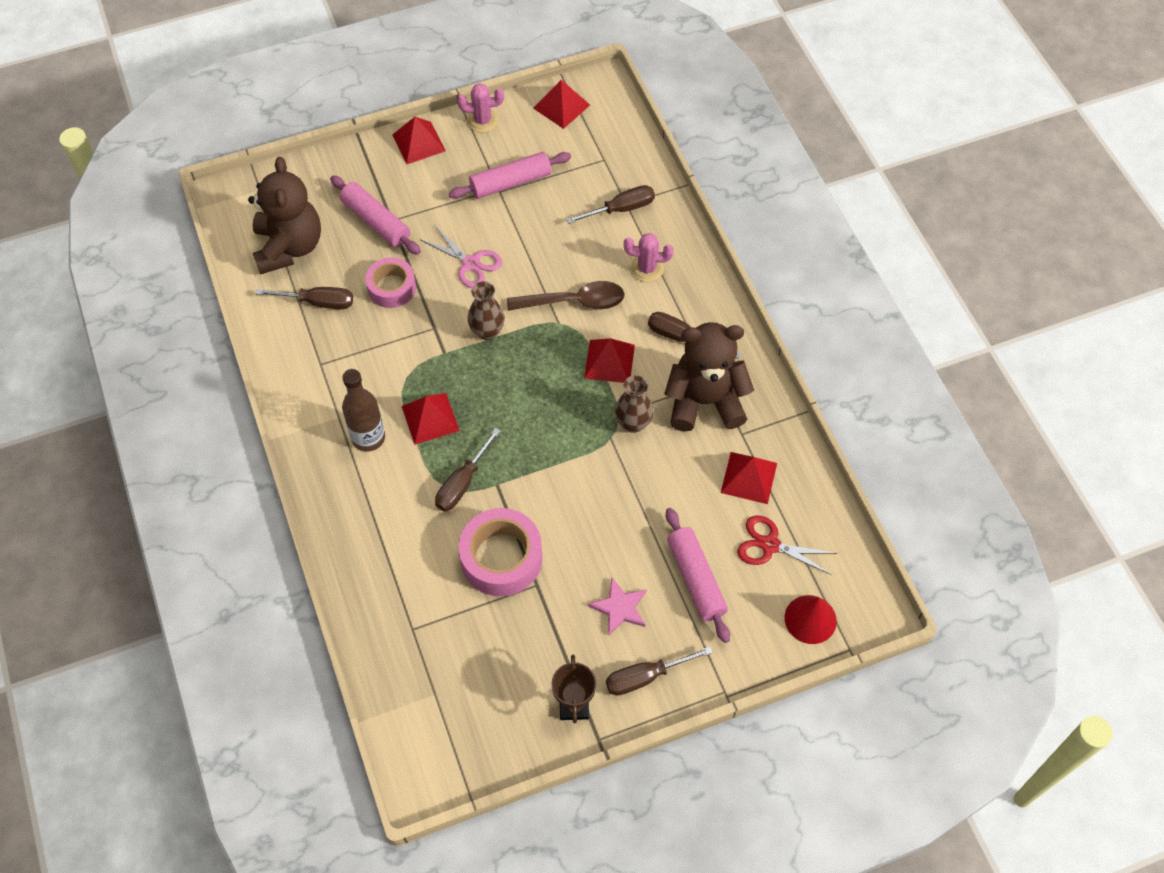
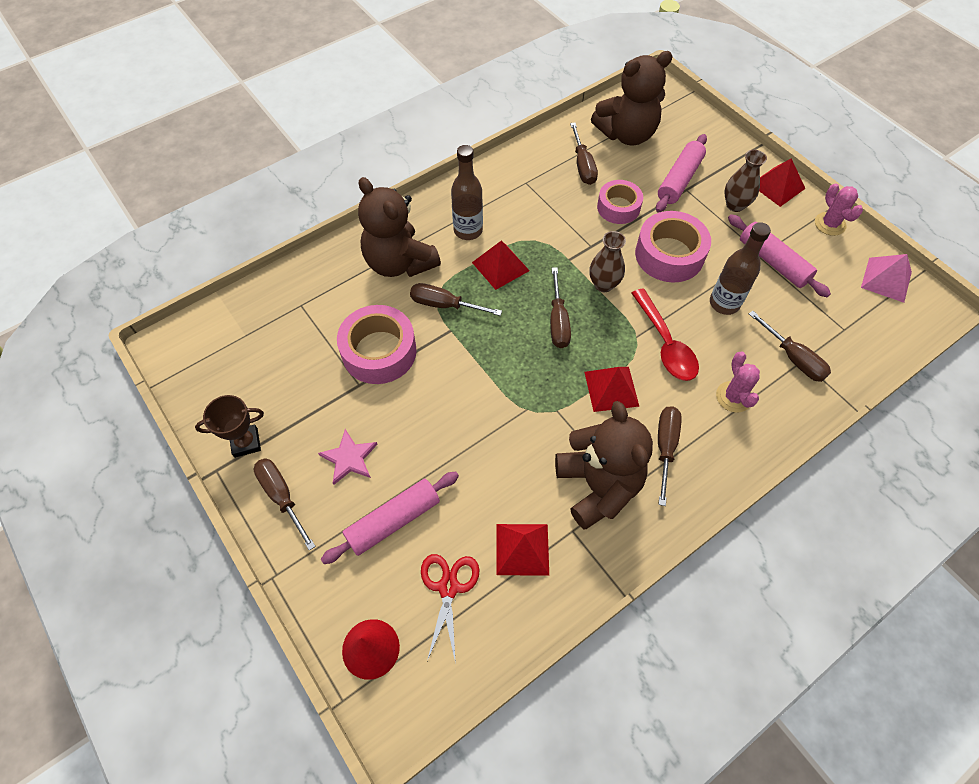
camera: 75 degrees right, 0 degrees up
(388, 516) = (399, 263): none -> brown teddy bear
(471, 263) = (669, 255): pink scissors -> pink tape
(518, 384) = (558, 321): none -> brown screwdriver
(545, 239) = (724, 303): none -> brown bottle
(561, 106) = (886, 279): red pyramid -> pink pyramid
(574, 302) = (665, 344): brown spoon -> red spoon
(633, 423) = (549, 425): brown vase -> brown vase (735, 205)

